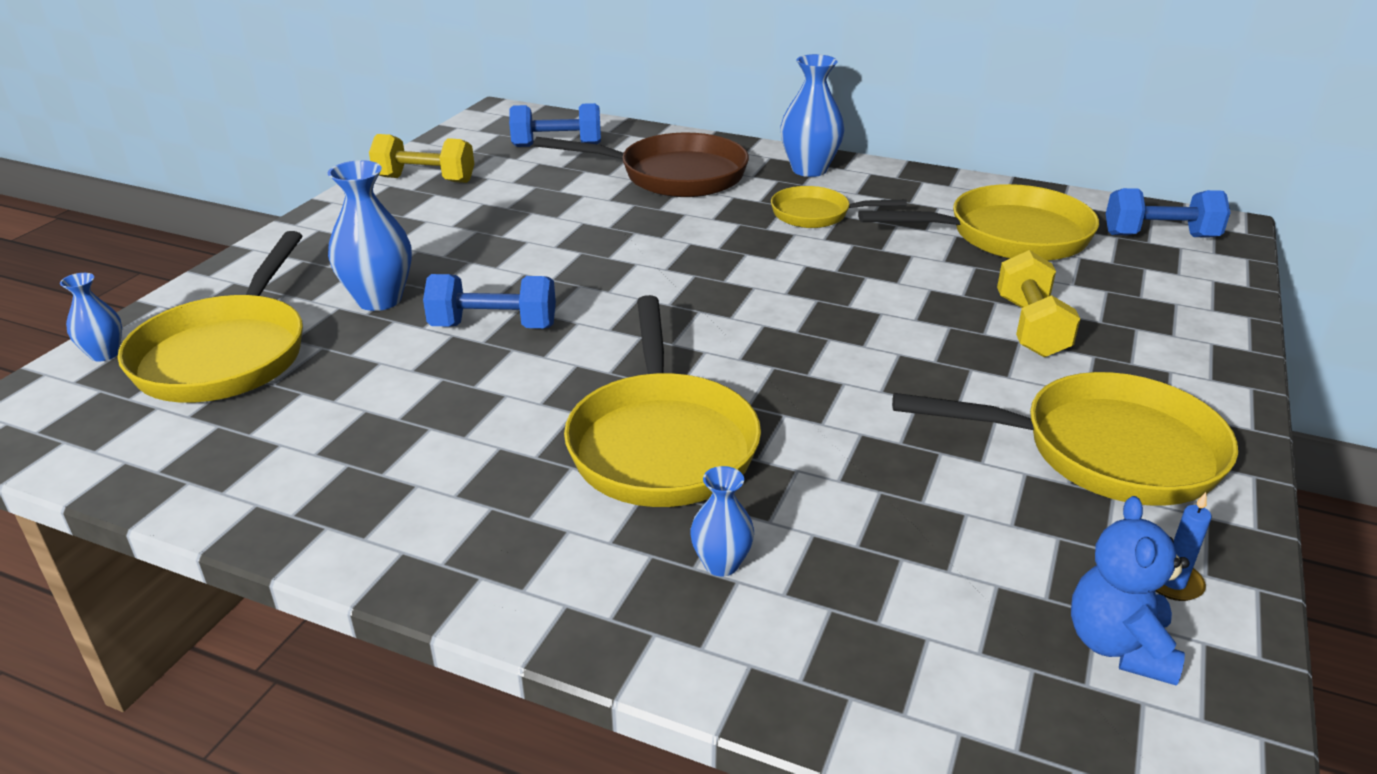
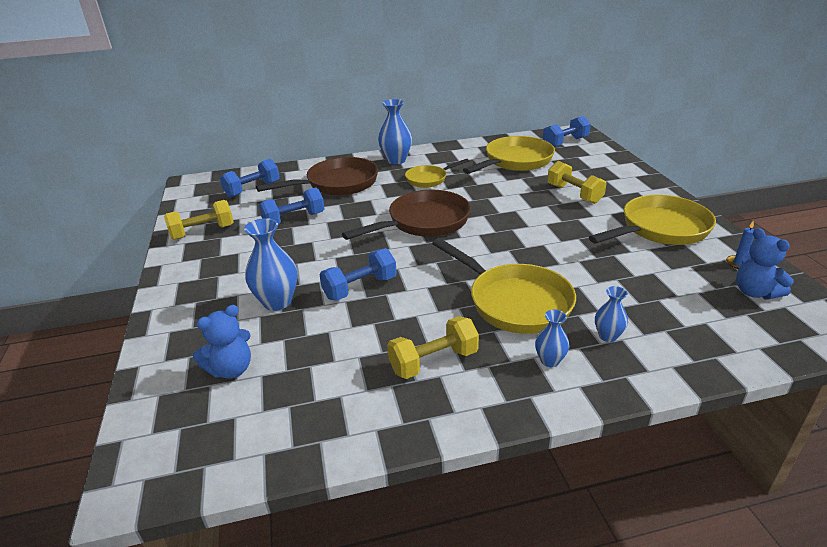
camera: 35 degrees left, 0 degrees up
(104, 354) = (147, 408): blue vase -> blue vase (549, 361)
(226, 354) = (231, 369): yellow pan -> blue teddy bear
(436, 463) = (433, 361): none -> yellow dumbbell
(548, 204) = (294, 219): none -> blue dumbbell
(711, 274) = (424, 222): none -> brown pan

